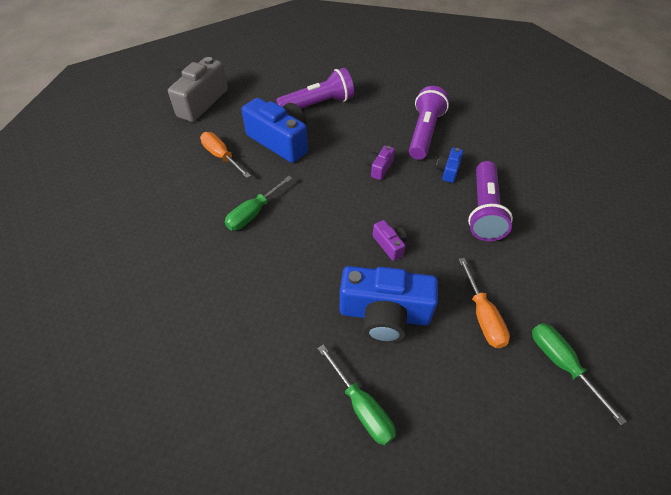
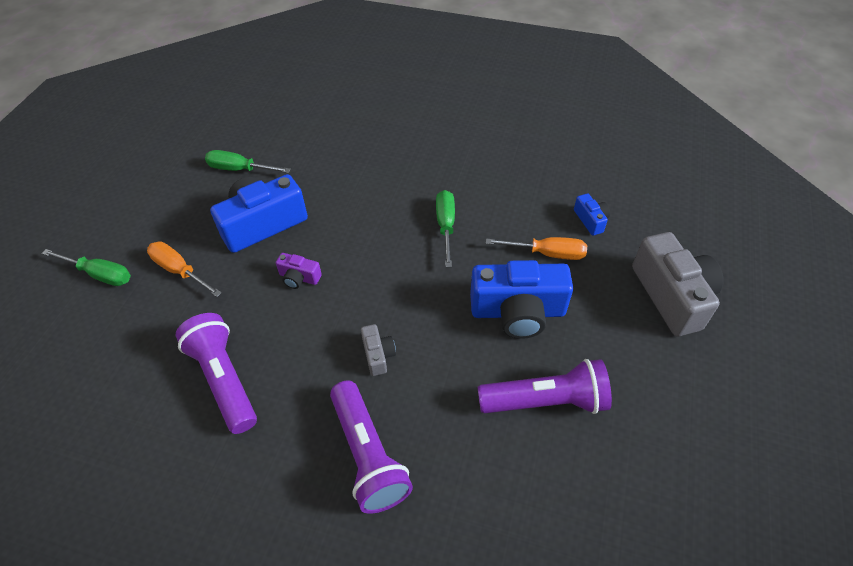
camera: 140 degrees right, 0 degrees up
(318, 104) = (546, 401): purple flashlight -> purple flashlight turned 120 degrees counterclockwise
(379, 168) = (378, 355): purple camera -> grey camera
(448, 170) = (296, 409): blue camera -> blue camera (591, 220)

